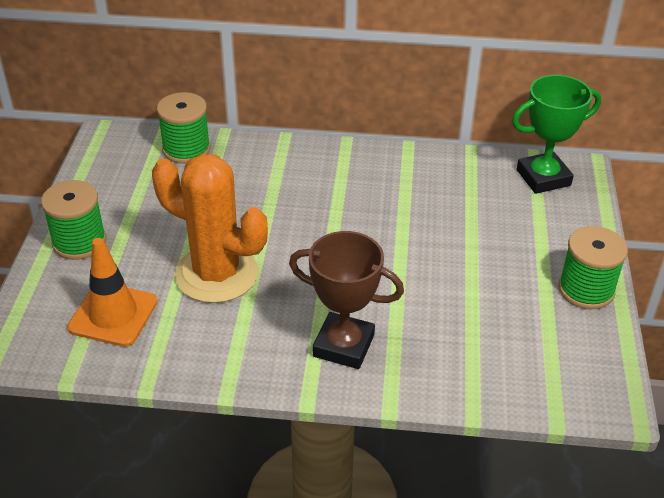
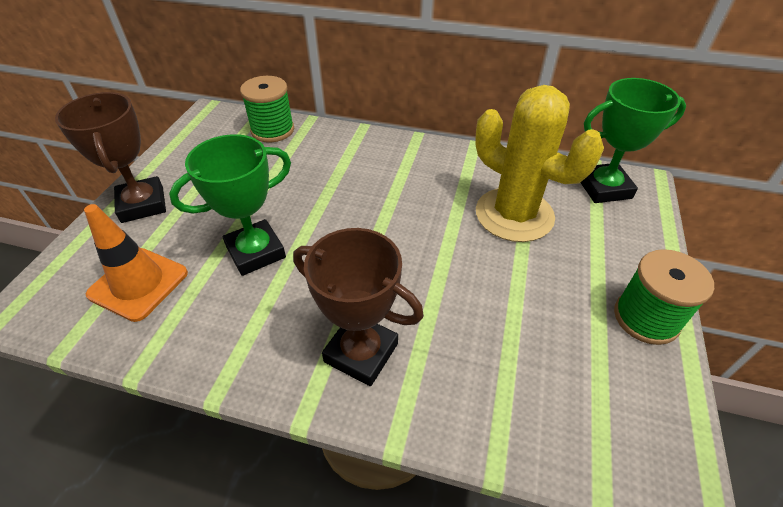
camera: 10 degrees right, 5 degrees up
(79, 242) = (142, 204): green spool -> brown trophy
(216, 274) = (256, 252): orange cactus -> green trophy
(459, 213) = (514, 215): none -> yellow cactus

